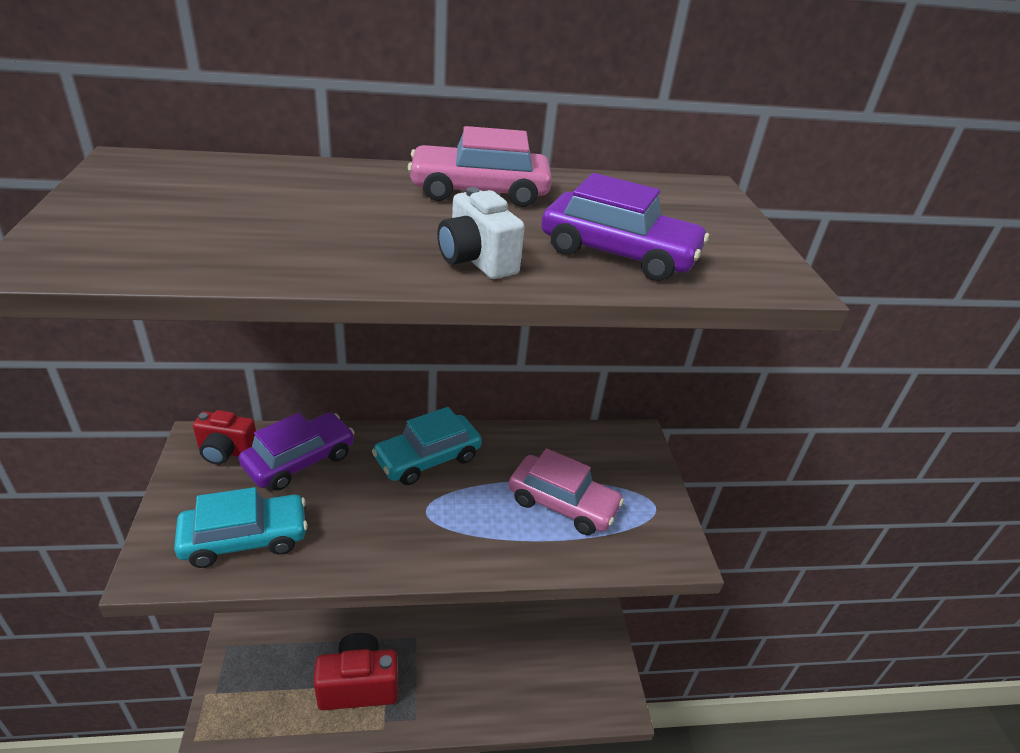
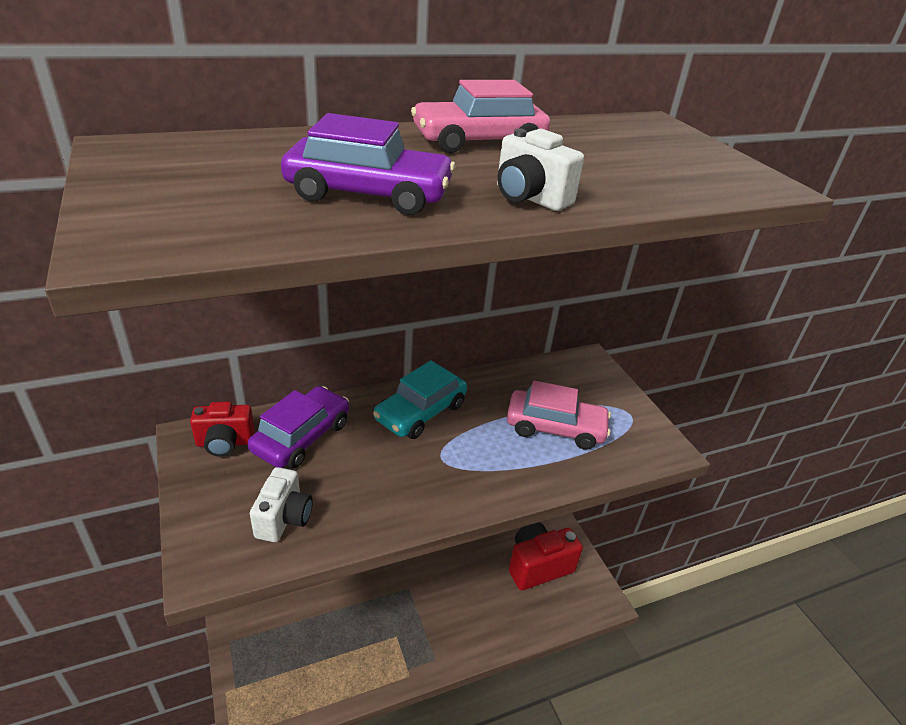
camera: 15 degrees left, 0 degrees up
(245, 538) = (284, 518): turquoise car -> white camera
(358, 685) = (372, 644): red camera -> red camera (538, 566)
(618, 253) = (635, 178): purple car -> purple car (369, 194)

